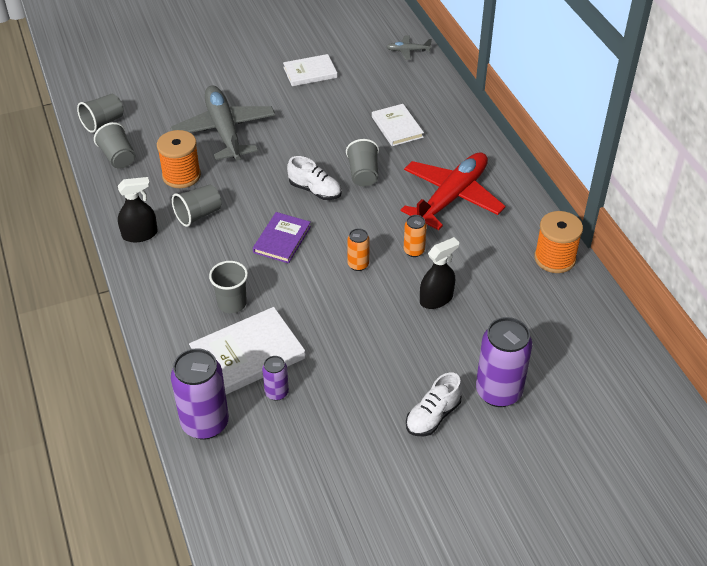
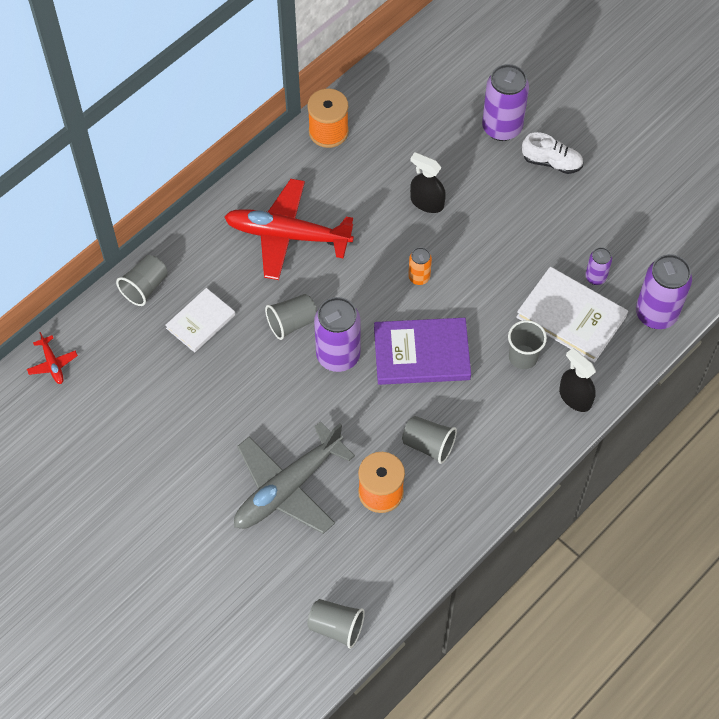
camera: 115 degrees left, 15 degrees up
(118, 157) = (385, 574): grey cup -> grey cup (145, 287)
(140, 234) = (484, 484): black spray bottle -> black spray bottle (575, 397)
(282, 239) = (421, 354): purple book -> purple book, size x1.57
(310, 72) = (140, 449): white book -> none
(315, 190) = (338, 355): white shoe -> purple can
(408, 51) = (52, 363): grey plane -> red plane
(414, 251) = (377, 240): orange can -> none

